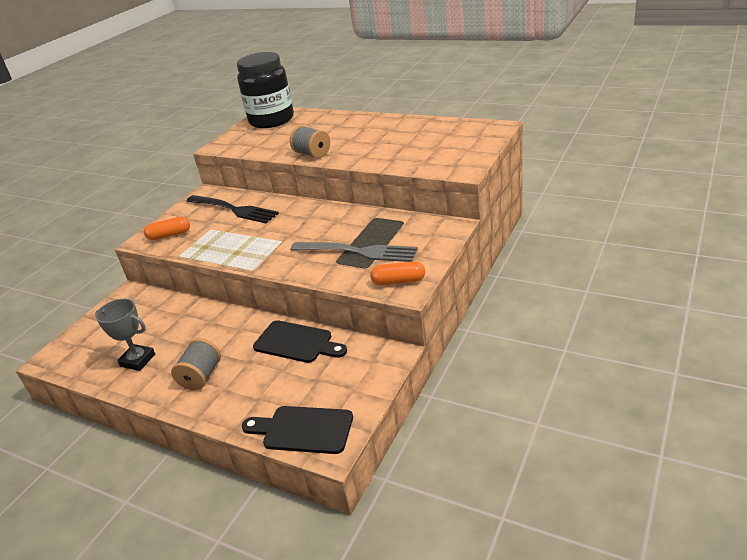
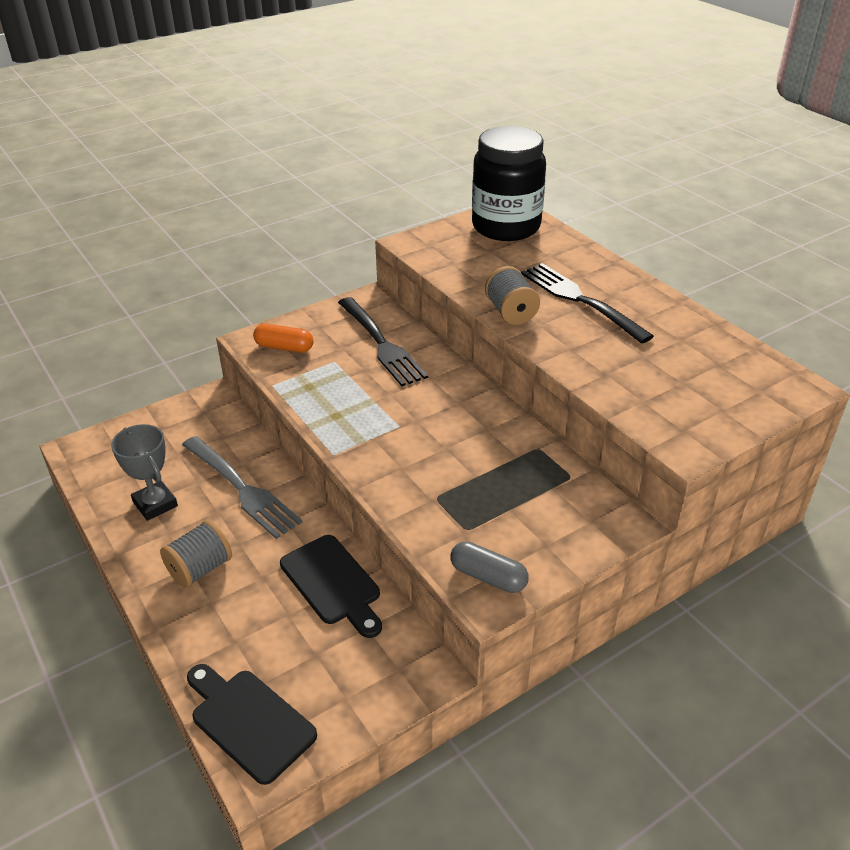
camera: 25 degrees right, 5 degrees up
(347, 135) = (580, 300): none -> black fork
(358, 252) = (475, 496): grey fork -> grey fork (242, 488)
(398, 281) = (488, 577): orange capsule -> grey capsule

